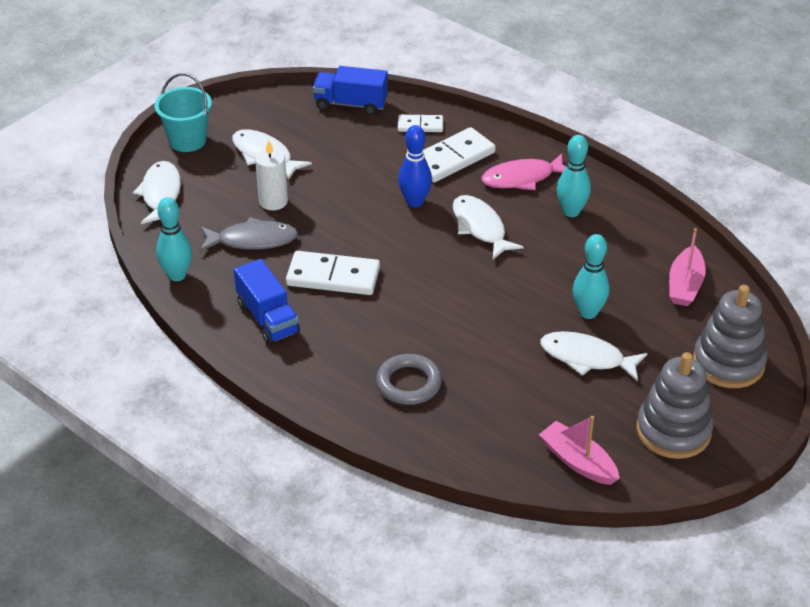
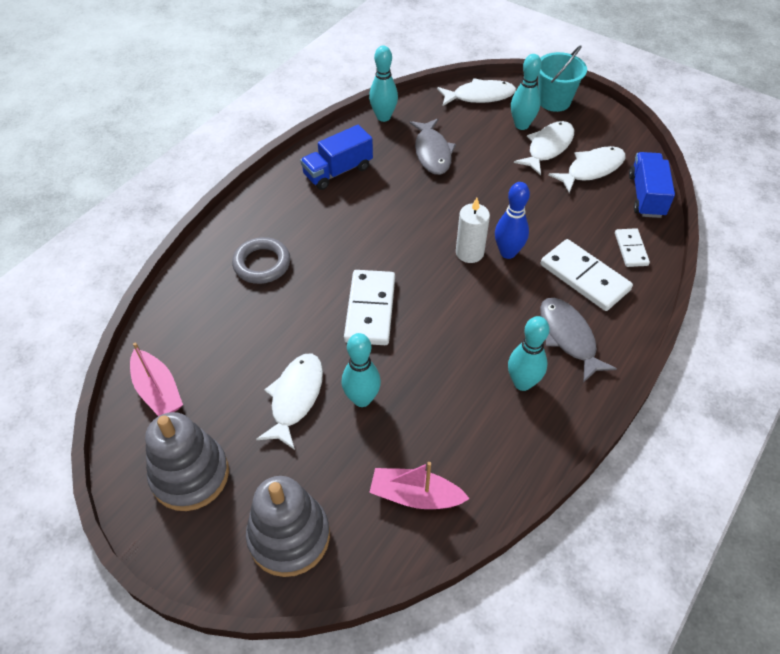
camera: 85 degrees right, 10 degrees up
(222, 169) = (521, 125): none -> turquoise bowling pin
(273, 201) = (486, 159): white candle -> white candle (469, 253)
(333, 277) = (393, 205): white domino -> white domino (370, 309)
(480, 227) = (479, 304): white fish -> white fish (591, 169)
(522, 178) = (568, 337): pink fish -> grey fish
(578, 461) = (158, 391): pink boat -> pink boat turned 105 degrees clockwise

